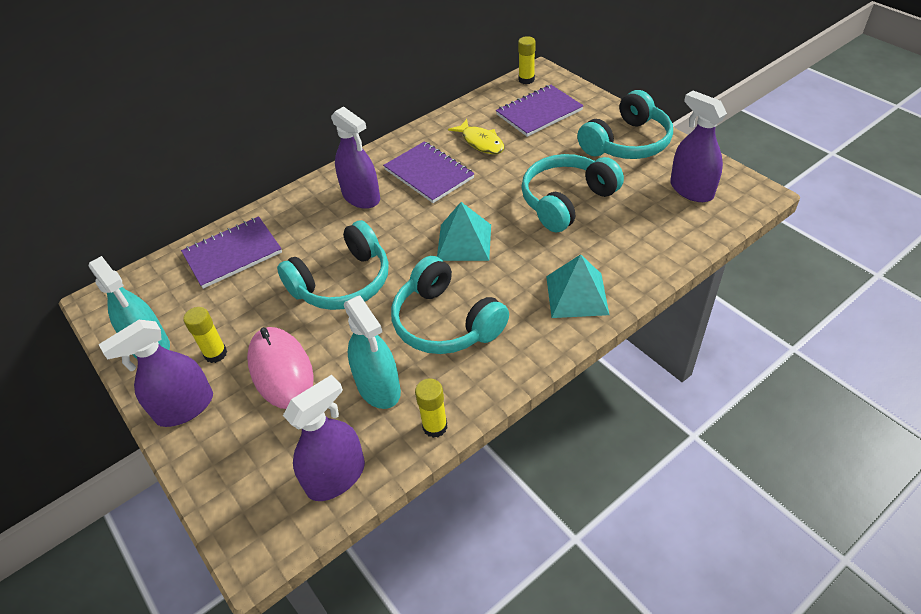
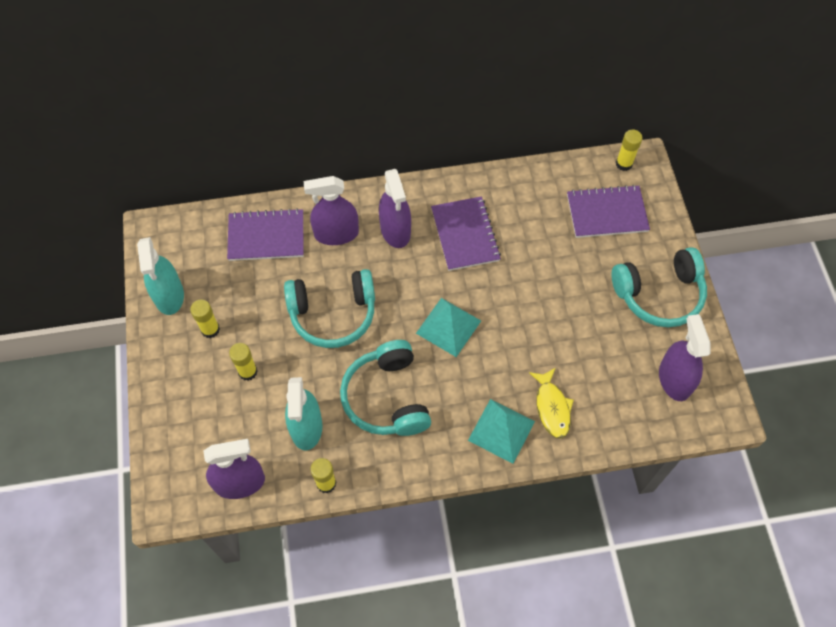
camera: 25 degrees right, 15 degrees up
(185, 407) = (169, 366): purple spray bottle -> purple spray bottle (336, 234)
(281, 370) = (248, 371): pink mouse -> yellow glue stick
(481, 142) = (531, 222): yellow fish -> yellow fish (552, 407)
(566, 201) = (559, 331): turquoise headphones -> none

